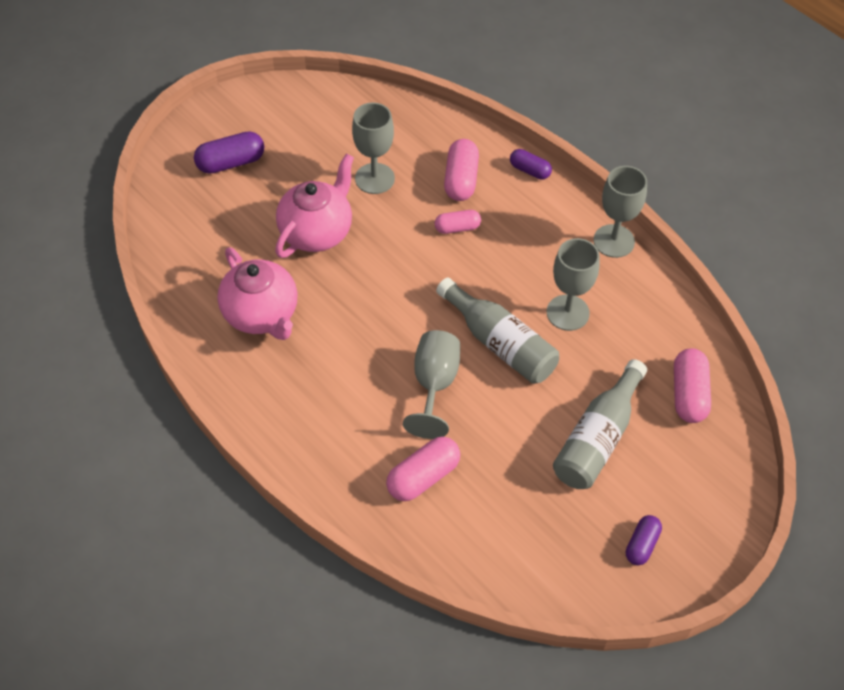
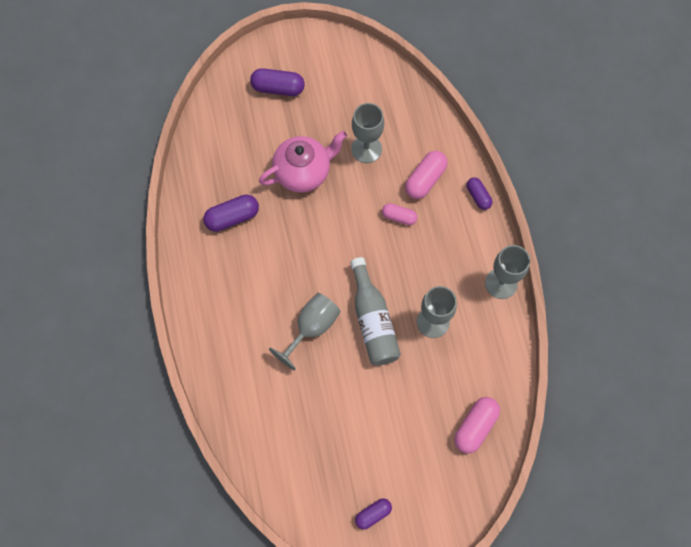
camera: 30 degrees right, 15 degrees up
(262, 315) = (232, 217): pink teapot -> purple capsule
(423, 477) = (265, 389): pink capsule -> none
(598, 438) = (393, 425): grey bottle -> none

